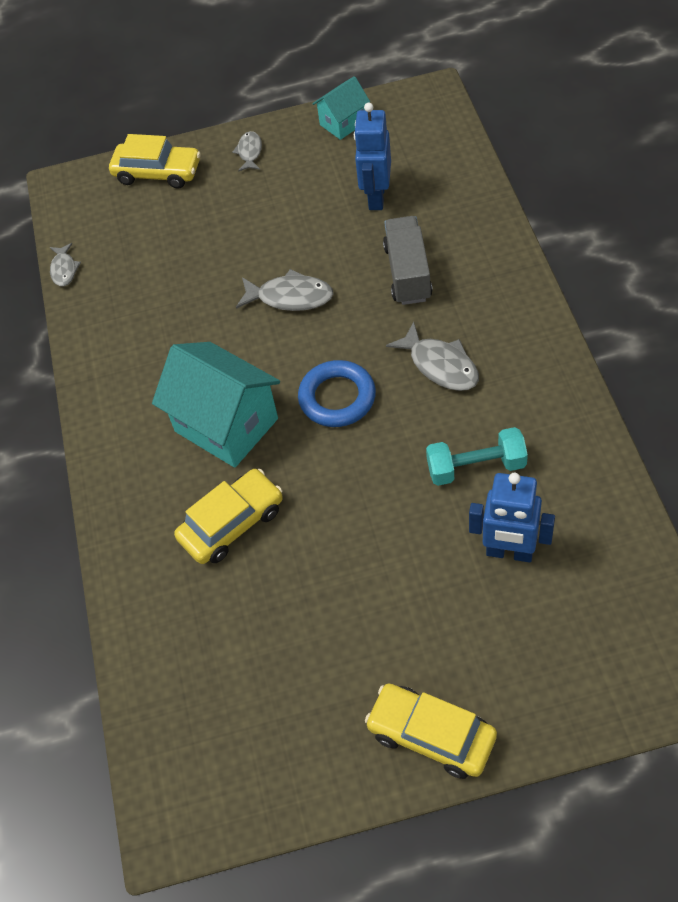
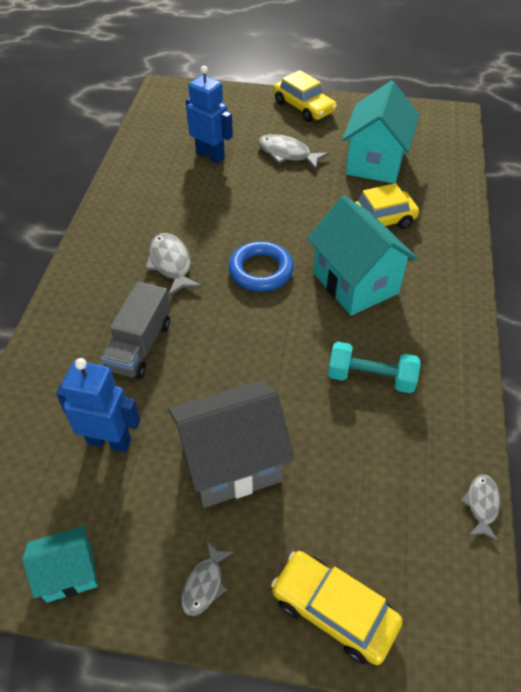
camera: 165 degrees left, 5 degrees down
(266, 642) = (375, 162): none -> turquoise house
(269, 221) = (232, 463): none -> grey house
(290, 297) = (254, 367): grey fish -> grey fish (287, 154)
(376, 197) = (109, 441): blue robot -> blue robot turned 105 degrees counterclockwise
(476, 467) = (196, 198): turquoise dumbbell -> turquoise dumbbell (371, 378)

